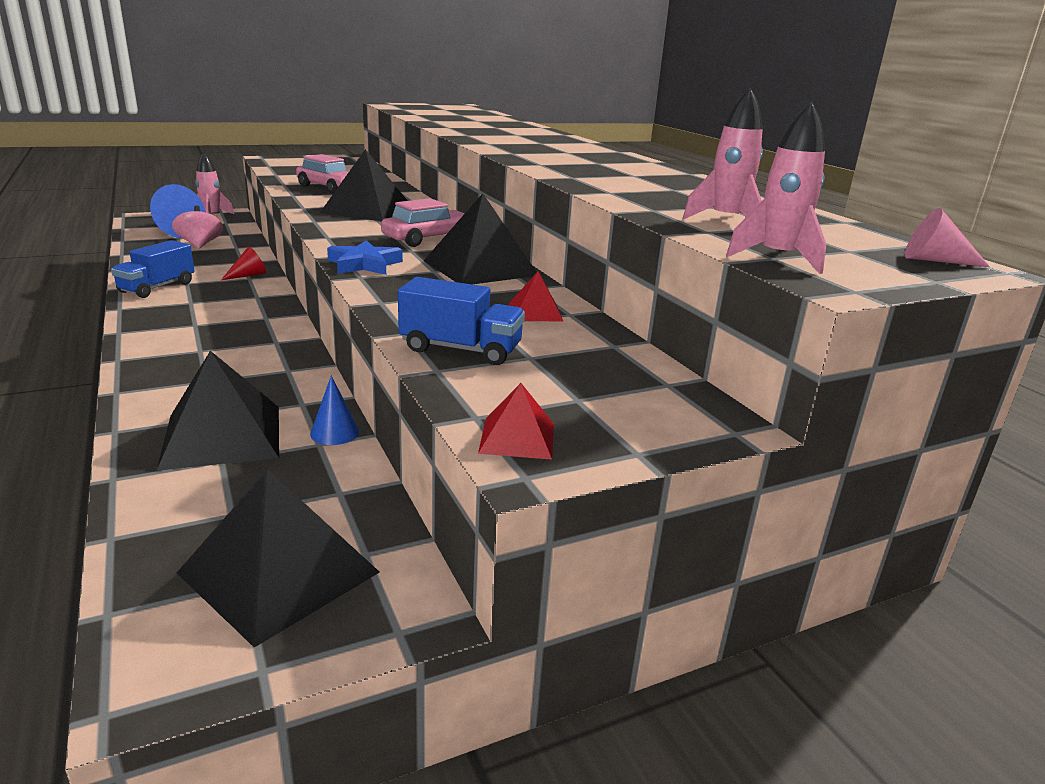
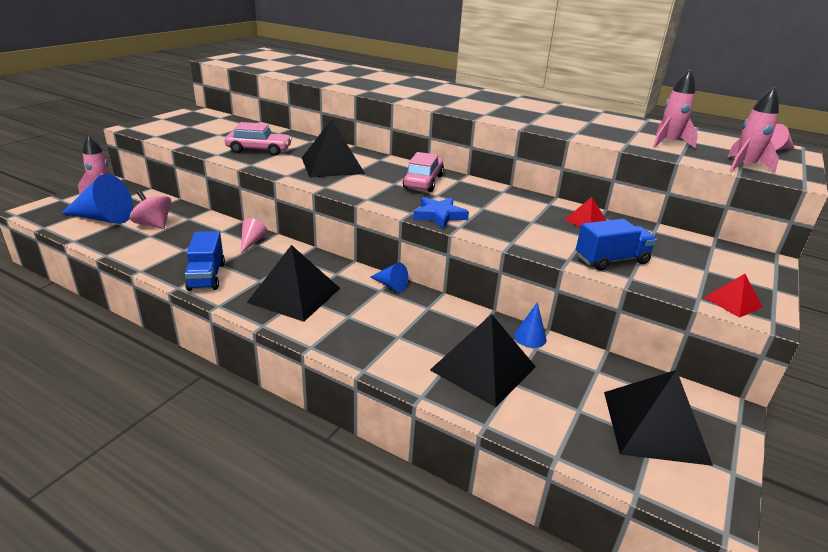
camera: 35 degrees left, 5 degrees up
(248, 275) = (252, 242): red cone -> pink cone
(294, 342) = (391, 285): none -> blue cone
(480, 268) = (498, 197): black pyramid -> black pyramid (294, 295)

